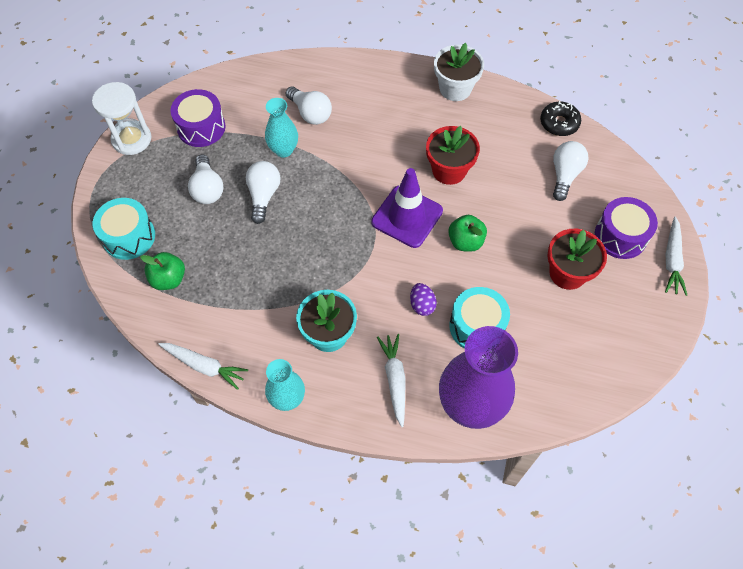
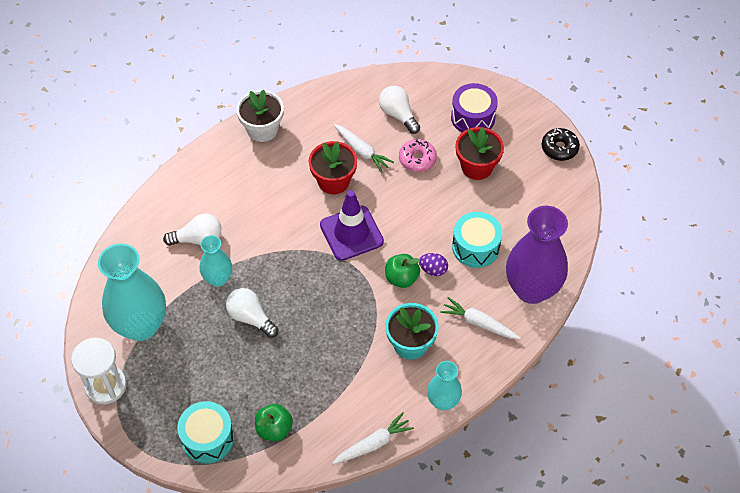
camera: 55 degrees left, 5 degrees down
(201, 127) = (141, 326): purple drum -> turquoise vase
(207, 188) = (209, 354): white light bulb -> none
(465, 242) = (403, 210): green apple -> green apple (401, 278)
(530, 219) = (417, 159): none -> pink donut
(559, 123) = (351, 88): black donut -> black donut (559, 148)
(672, 260) = (513, 103): white carrot -> white carrot (362, 151)

